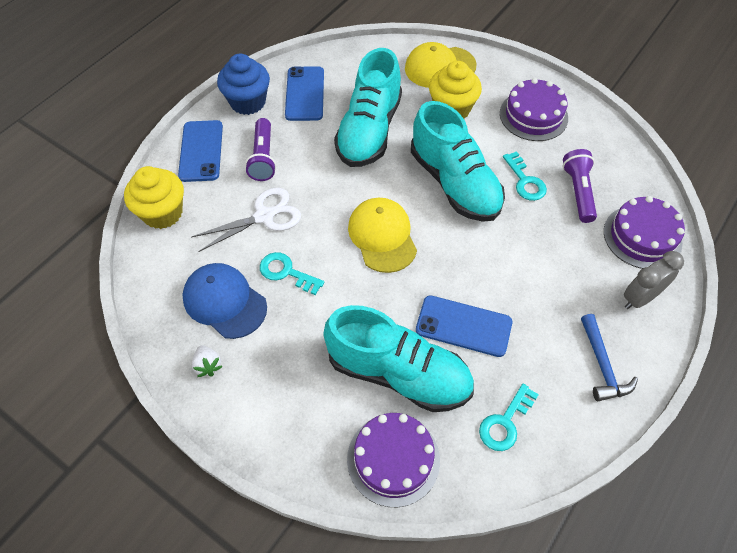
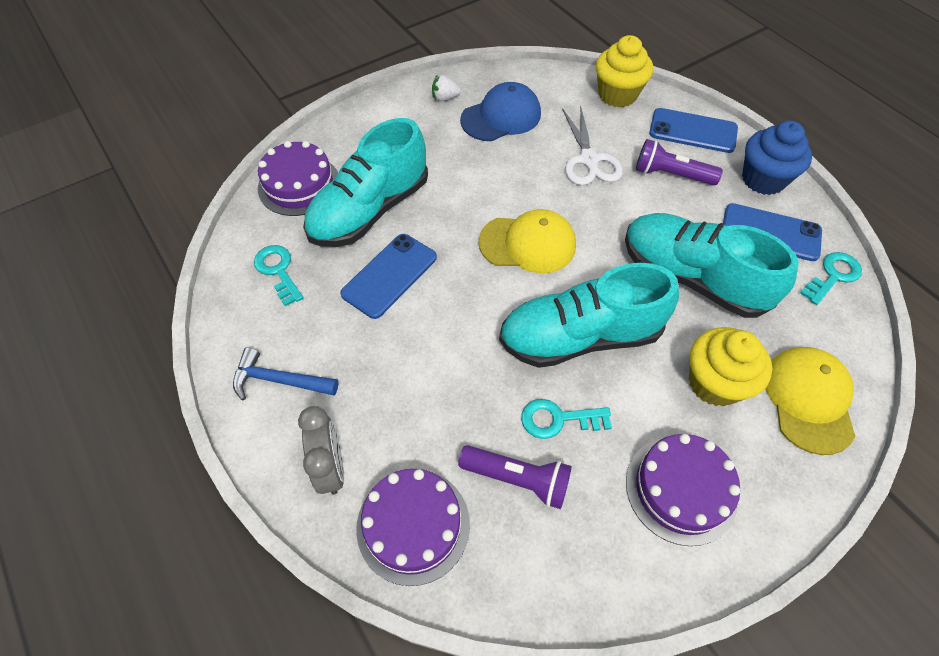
camera: 110 degrees right, 0 degrees up
(286, 272) = (515, 161): turquoise key -> turquoise key (833, 276)

